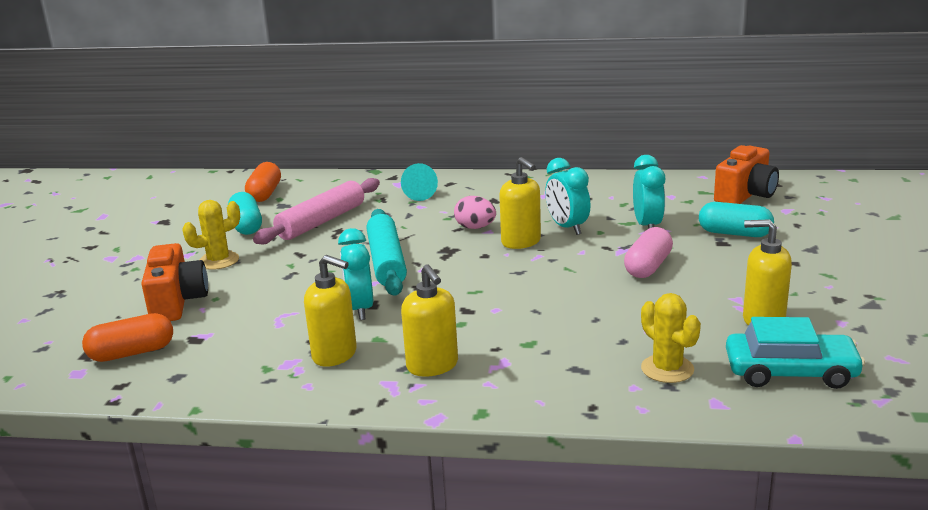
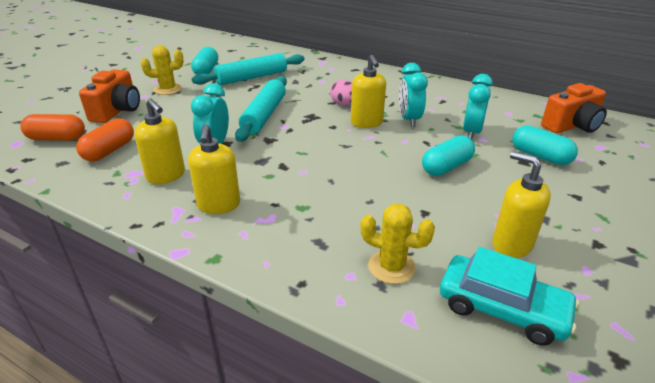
camera: 20 degrees right, 10 degrees up
(265, 194) = (237, 52): orange capsule -> orange capsule (109, 151)
(321, 221) = (251, 77): pink rolling pin -> turquoise rolling pin
(417, 193) = (328, 72): turquoise cone -> none
(648, 267) = (446, 167): pink capsule -> turquoise capsule
(667, 369) = (391, 267): yellow cactus -> yellow cactus turned 60 degrees counterclockwise

